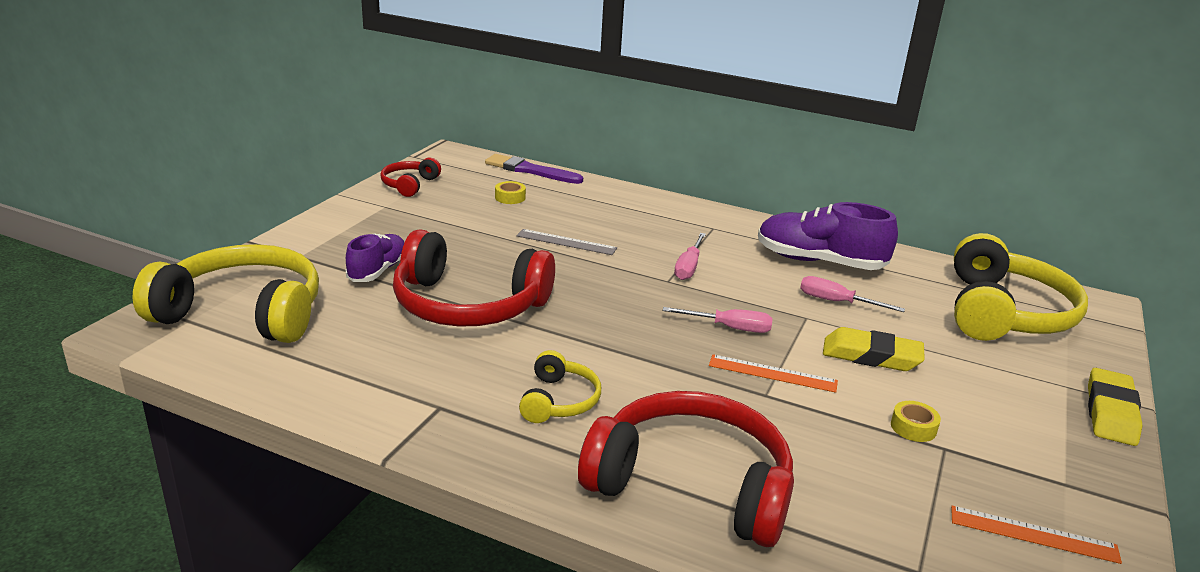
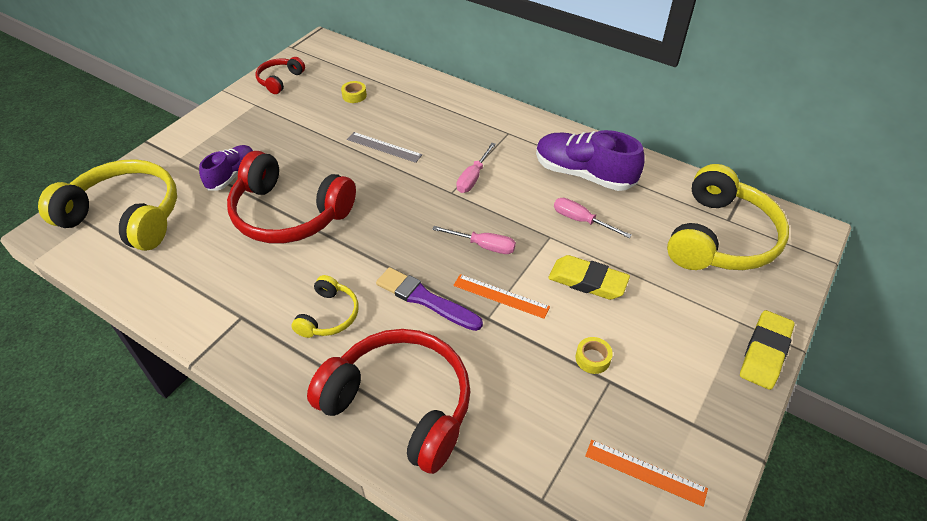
camera: 10 degrees right, 20 degrees up
(530, 170) = (379, 64): purple brush -> purple brush (425, 299)

